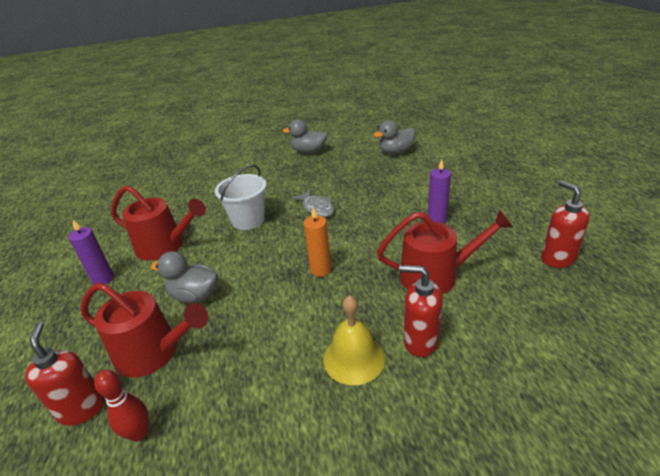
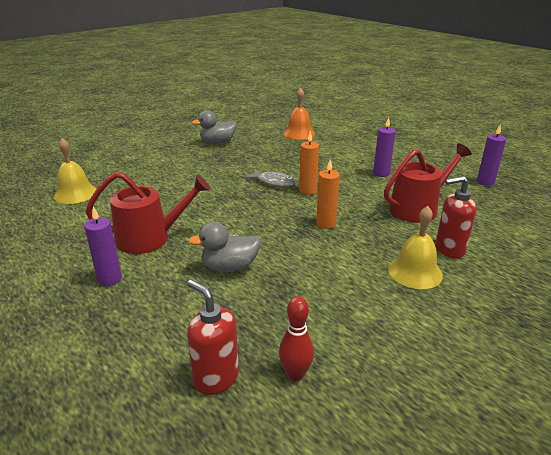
camera: 30 degrees left, 5 degrees down
(153, 352) = (239, 317): red watering can -> none
(155, 187) = (75, 193): none -> yellow bell
(248, 220) = (217, 202): white bucket -> none
(340, 225) = (308, 190): none -> orange candle
(396, 152) = (299, 133): grey duck -> orange bell
(557, 259) = (485, 182): red soap dispenser -> purple candle

